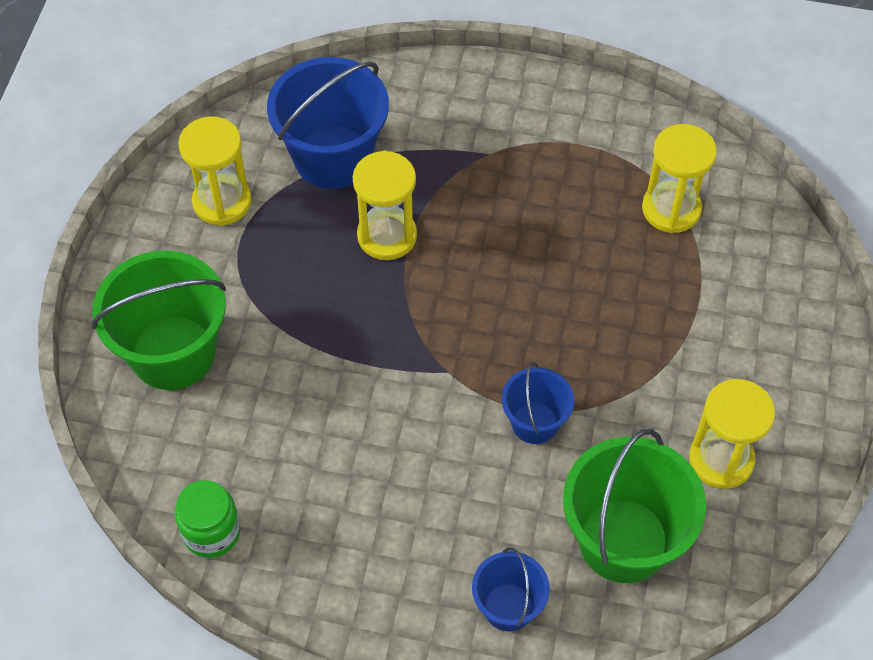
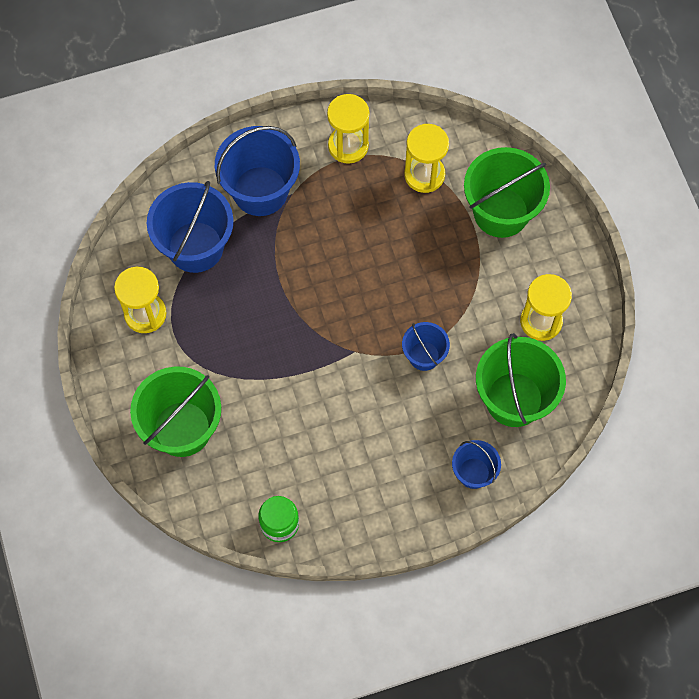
camera: 30 degrees left, 10 degrees up
(387, 236) = (263, 283): yellow hourglass -> yellow hourglass (348, 146)
(452, 133) = (260, 191): none -> blue bucket
(746, 299) = (501, 212): none -> green bucket

